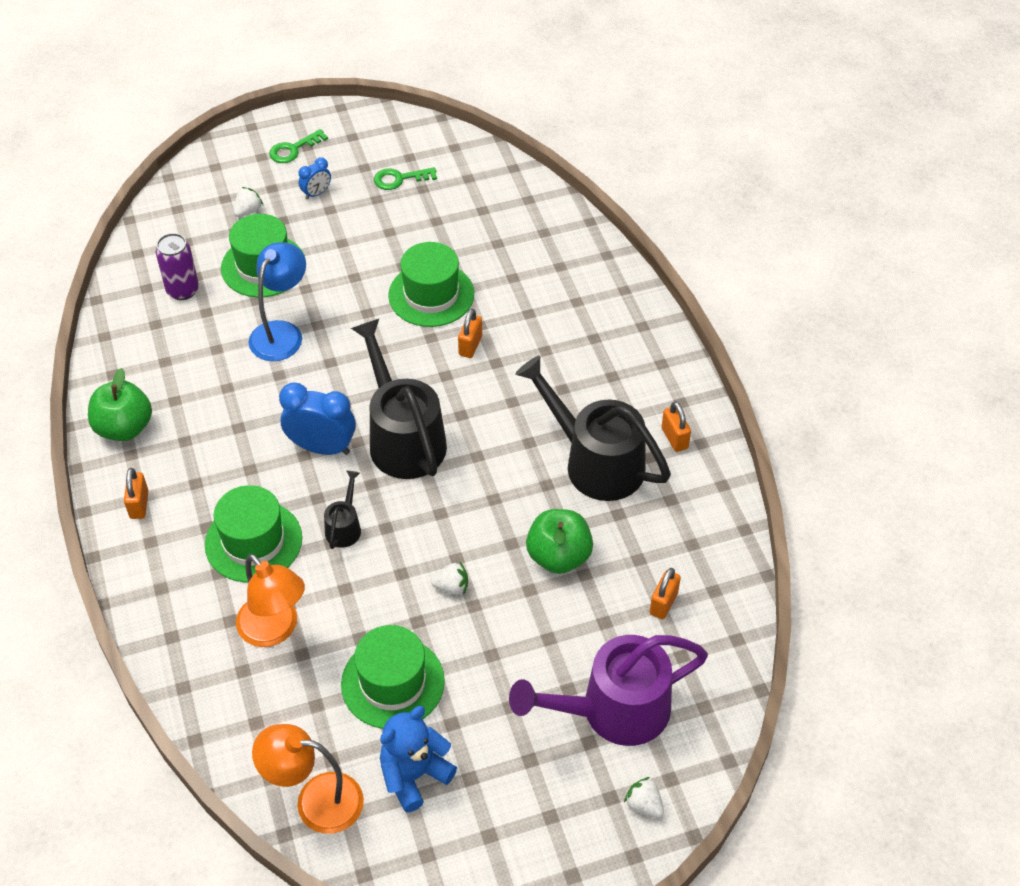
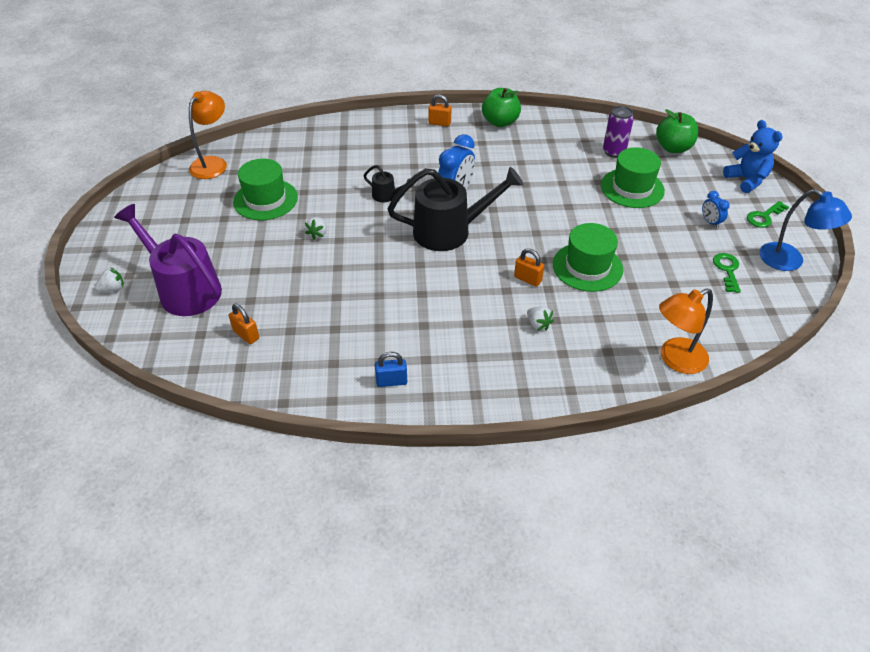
camera: 105 degrees right, 5 degrees down
(248, 211) = (692, 187): white strawberry -> white strawberry (538, 324)
(253, 541) = (393, 160): green hat -> none
(275, 630) = (327, 161): orange lamp -> orange lamp (675, 359)
(282, 333) = (564, 189): blue lamp -> blue lamp (790, 261)
(293, 149) = (764, 217): green key -> green key turned 105 degrees counterclockwise
(414, 775) = (202, 199): blue teddy bear -> blue teddy bear (746, 180)
(558, 556) = (314, 288): green apple -> green apple (673, 148)
(594, 461) = (389, 326): black watering can -> none
(612, 711) = (184, 289): purple watering can -> purple watering can turned 45 degrees counterclockwise
(674, 438) = (391, 381): orange padlock -> blue padlock

